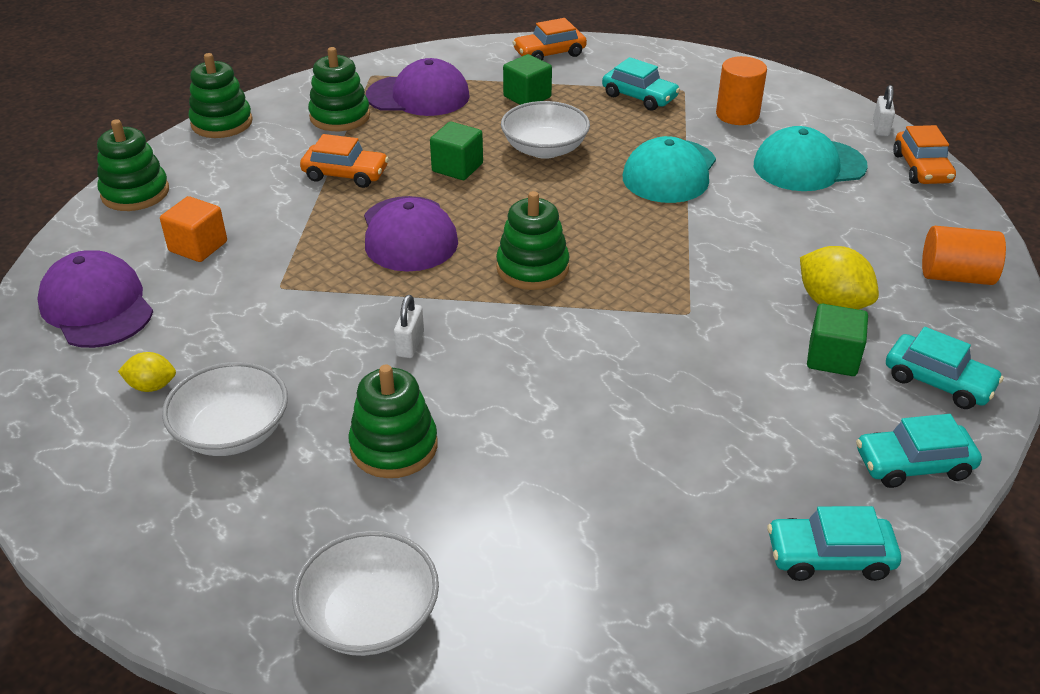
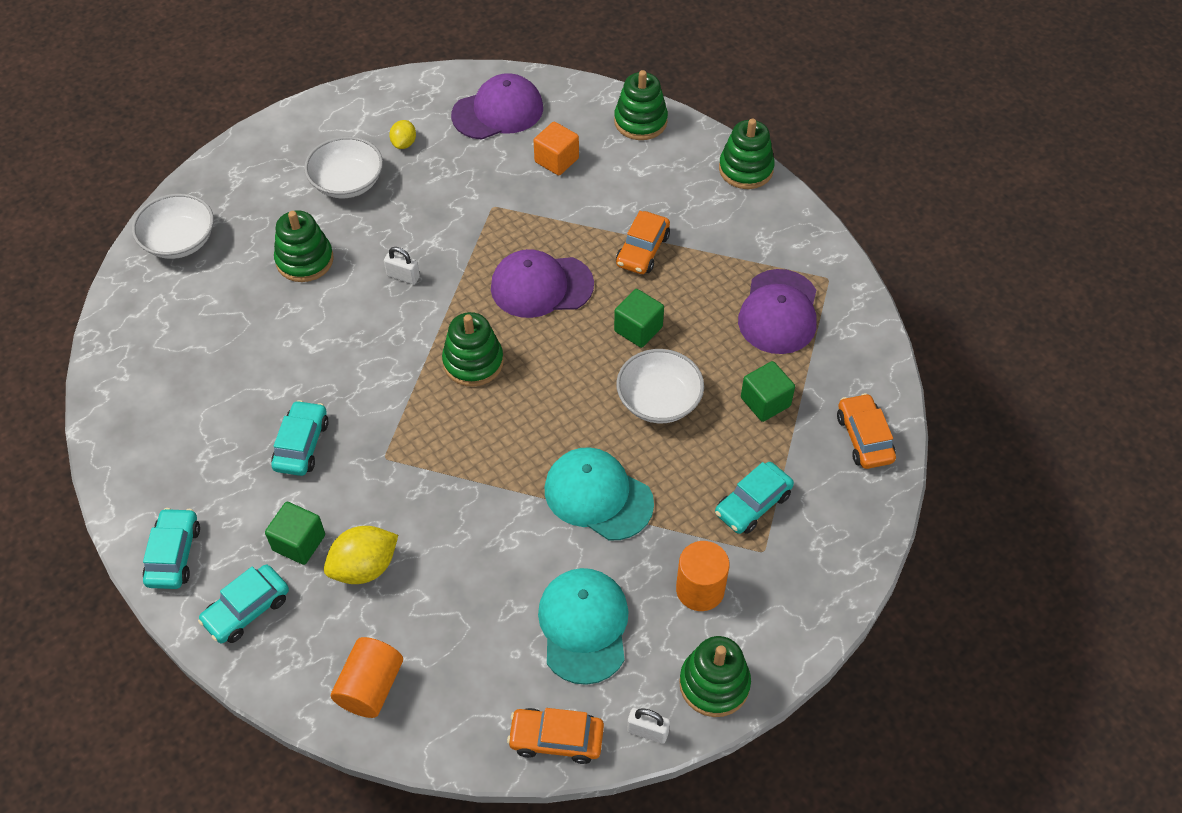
camera: 100 degrees right, 15 degrees up
(340, 116) = (745, 250): green stacking toy -> green stacking toy (714, 684)
(829, 557) = (121, 473): turquoise car -> turquoise car (301, 444)

